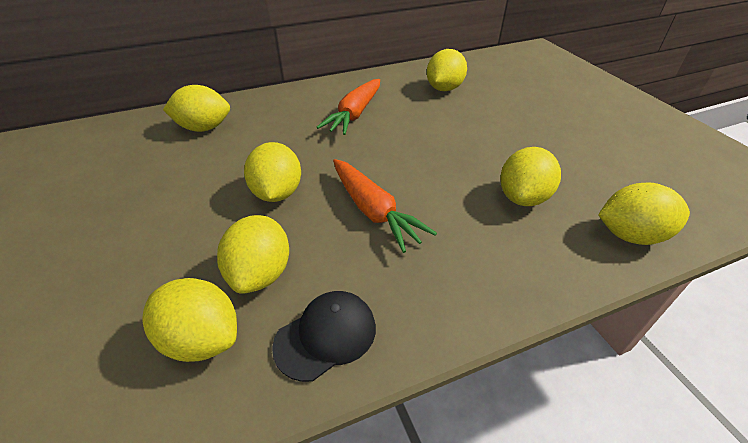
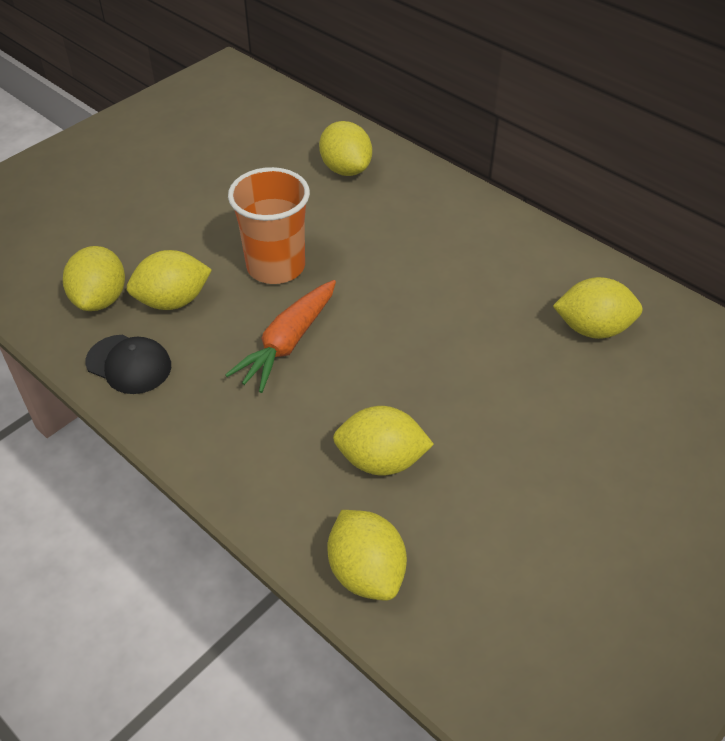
camera: 65 degrees right, 5 degrees up
(277, 193) = (276, 266): yellow lemon -> orange cup
(355, 114) = (456, 266): orange carrot -> none

